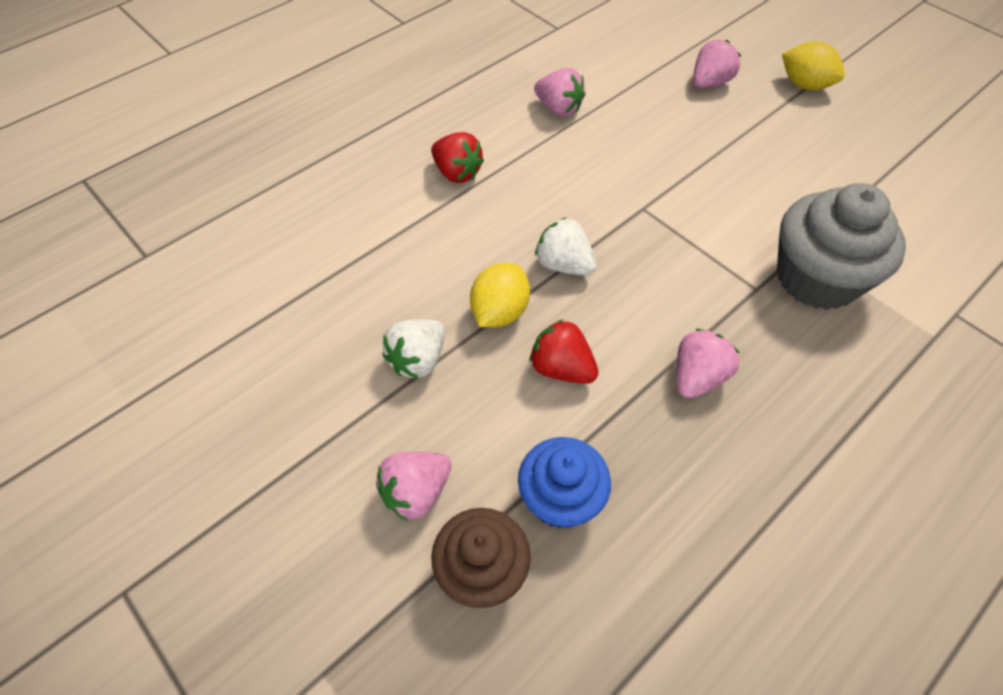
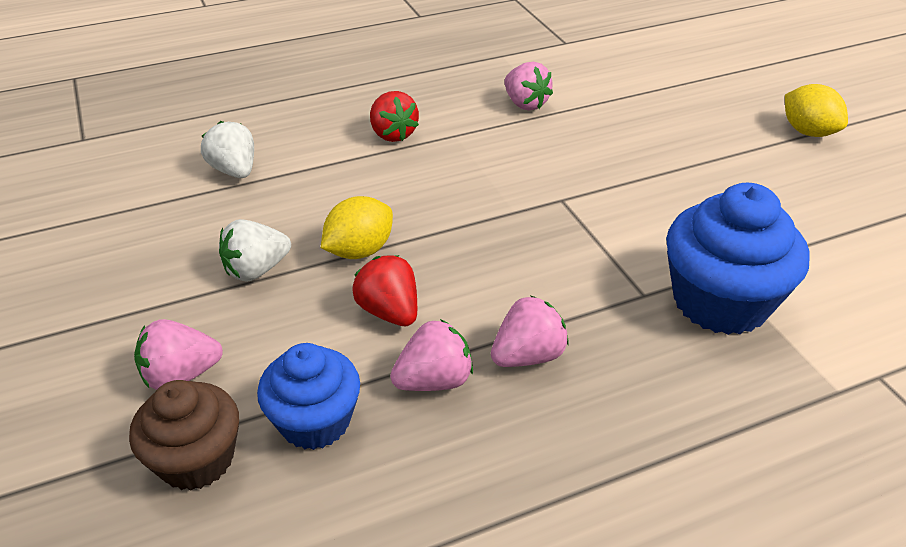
camera: 20 degrees right, 15 degrees down
(563, 265) = (448, 227): white strawberry -> white strawberry (234, 171)
(709, 83) = (699, 111): pink strawberry -> pink strawberry (434, 380)
(816, 278) = (720, 301): grey cupcake -> blue cupcake

